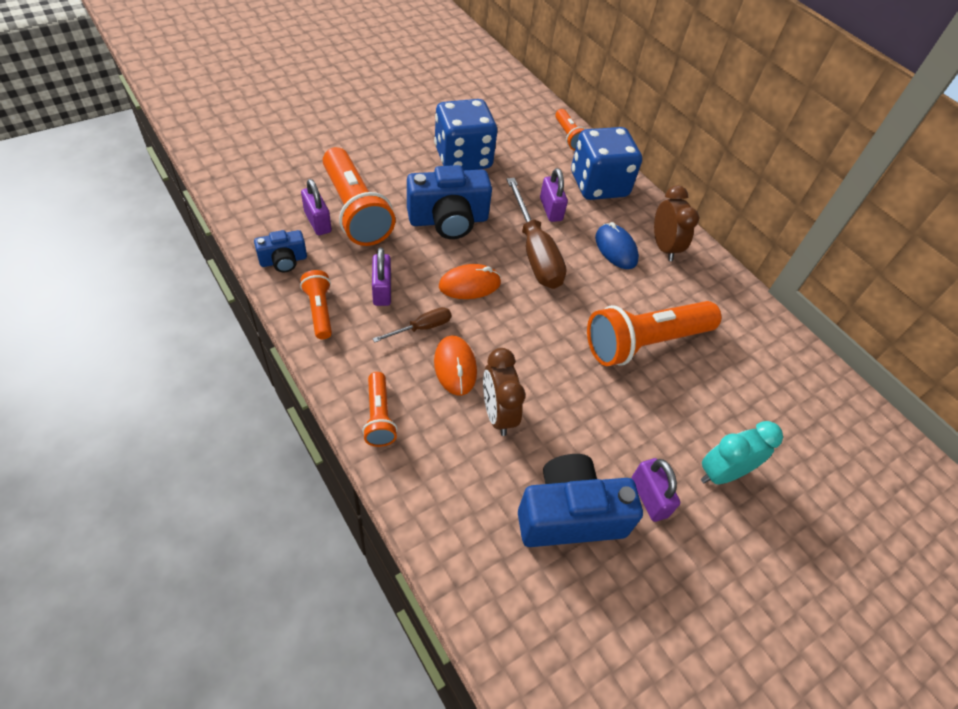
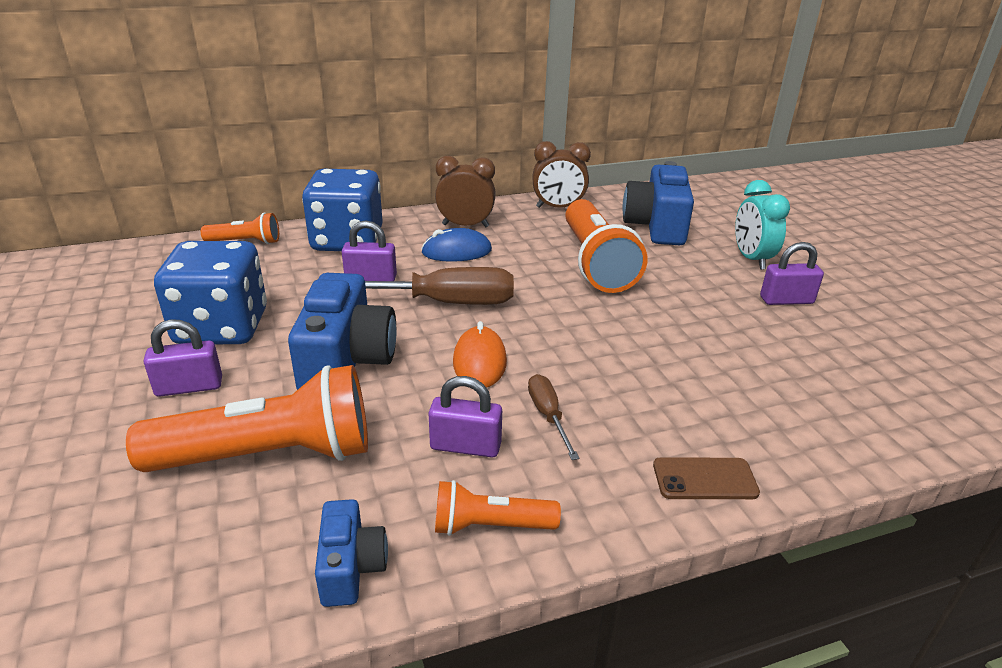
camera: 70 degrees left, 20 degrees down
(318, 222) = (271, 507): purple padlock -> purple padlock (189, 387)
(379, 417) = (704, 479): orange flashlight -> brown phone
(455, 367) = (620, 396): orange mouse -> none
(497, 414) = (693, 374): brown clock -> brown clock (558, 208)
(569, 515) = (819, 349): blue camera -> blue camera (656, 226)

